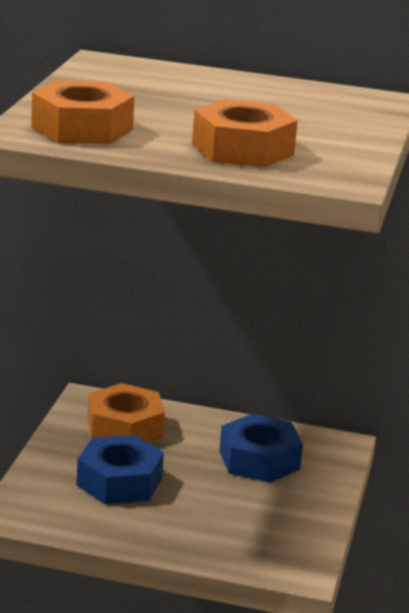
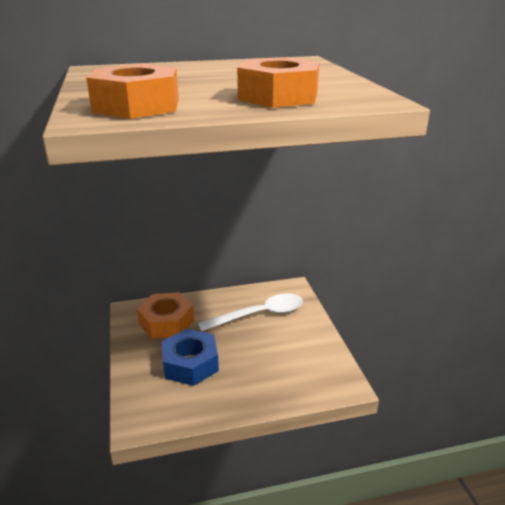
camera: 25 degrees left, 5 degrees up
(259, 460) = (259, 315): blue nut -> white spoon

